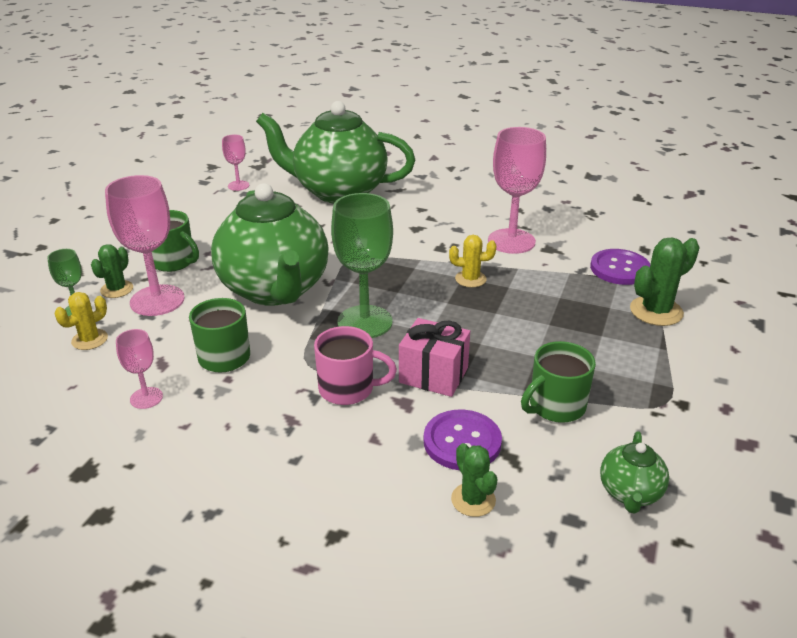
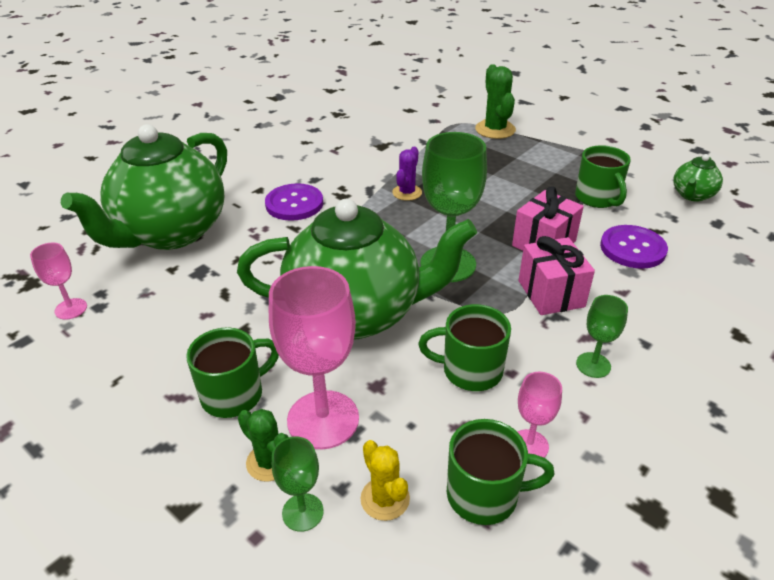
camera: 70 degrees left, 5 degrees up
(96, 382) = (485, 495): none -> green mug
(251, 425) = (593, 365): none -> green goblet
(348, 389) = (551, 293): pink mug -> pink gift
(470, 279) = (407, 193): yellow cactus -> purple cactus
(473, 500) = (698, 258): green cactus -> none
(511, 241) = (357, 159): pink goblet -> none
(619, 269) = (431, 126): purple button -> purple button (294, 204)
(630, 493) = (692, 195): green teapot -> green teapot turned 90 degrees clockwise

